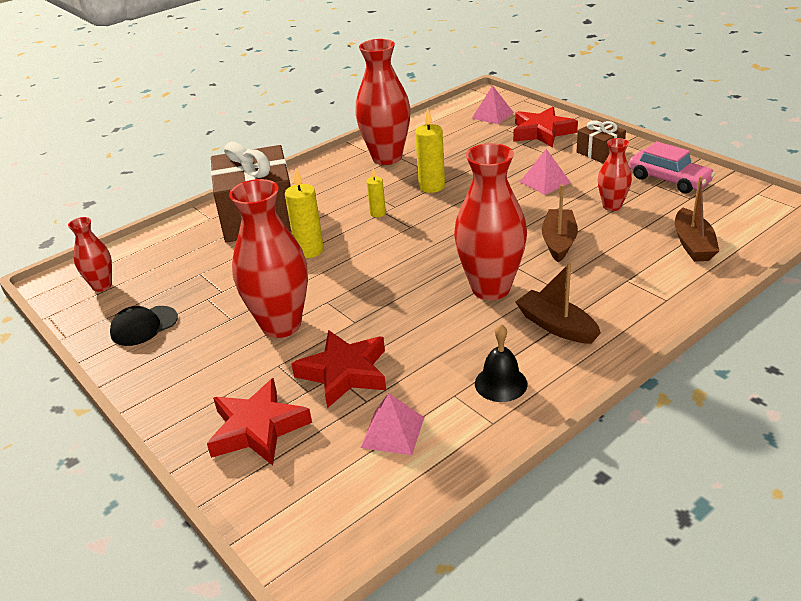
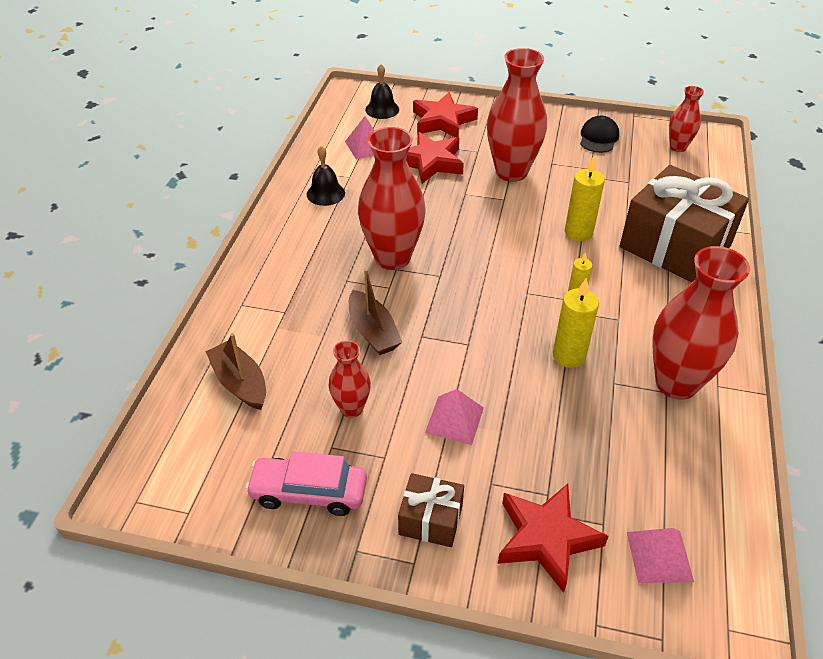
camera: 140 degrees right, 10 degrees up
(306, 492) = (382, 109): none -> black bell
(556, 326) = (316, 246): brown boat -> none

